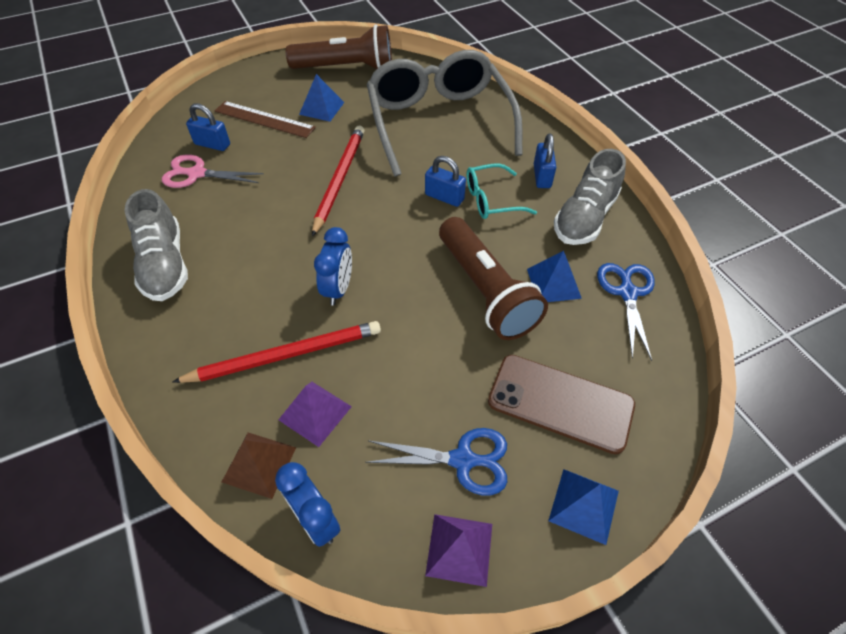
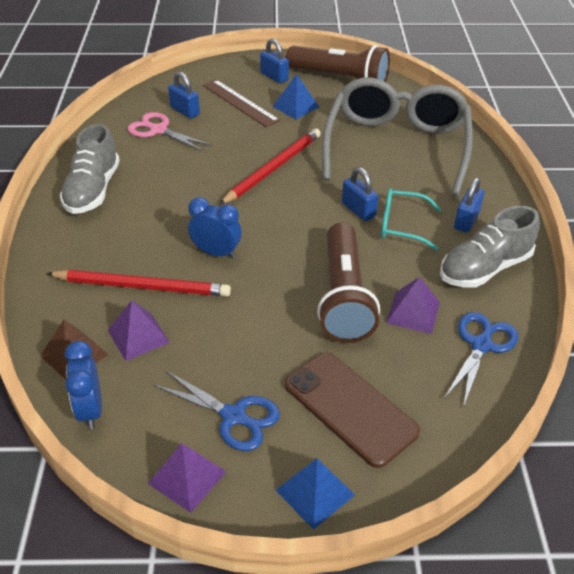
camera: 25 degrees right, 10 degrees down
(282, 82) = (274, 77): none -> blue padlock
(338, 289) = (216, 253): blue clock -> blue clock turned 105 degrees counterclockwise
(553, 283) = (413, 312): blue pyramid -> purple pyramid

